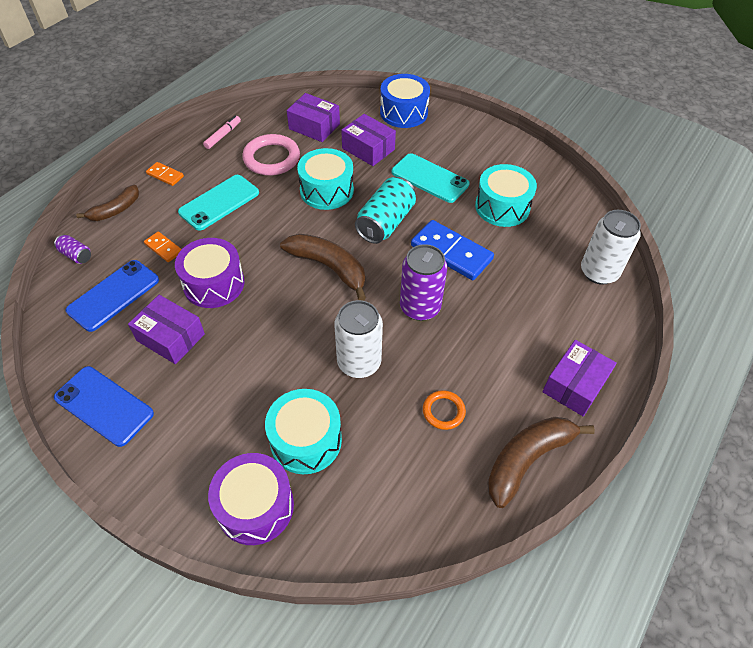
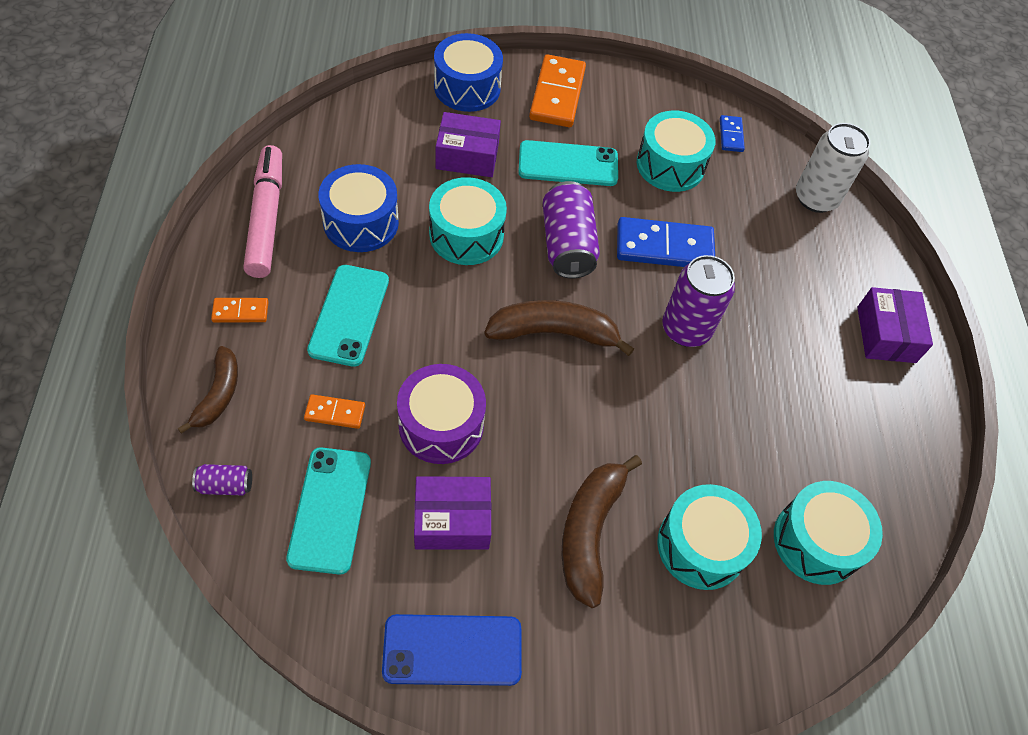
camera: 40 degrees left, 5 degrees up
(113, 295) = (330, 509): blue phone -> turquoise phone
(223, 135) = (267, 218): pink marker -> pink marker, size x2.02
(255, 506) = (715, 648): purple drum -> none
(271, 158) = (361, 222): pink ring -> blue drum
(314, 126) = (375, 153): purple box -> none
(359, 363) = (679, 427): white can -> none
(385, 222) = (567, 244): turquoise can -> purple can
(390, 487) = (816, 541): none -> turquoise drum
(443, 411) = (799, 432): orange ring -> none
(460, 137) = (557, 94): none -> orange domino
(527, 460) = (906, 436): brown banana -> brown banana (589, 532)
(566, 207) = (731, 135): none -> blue domino

